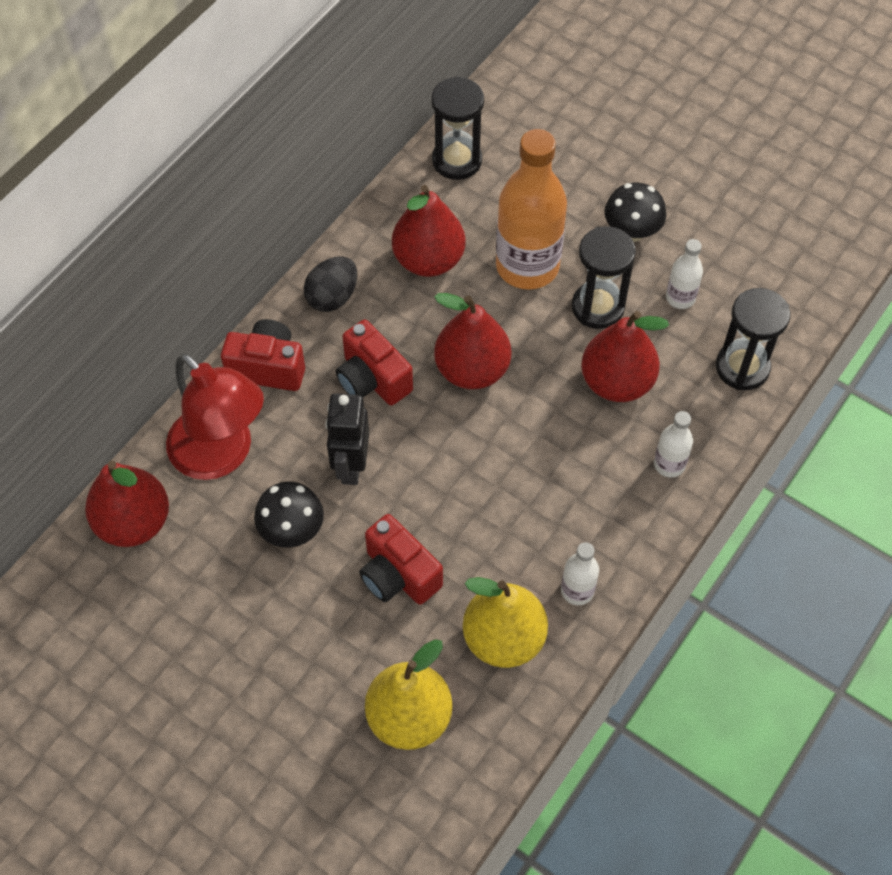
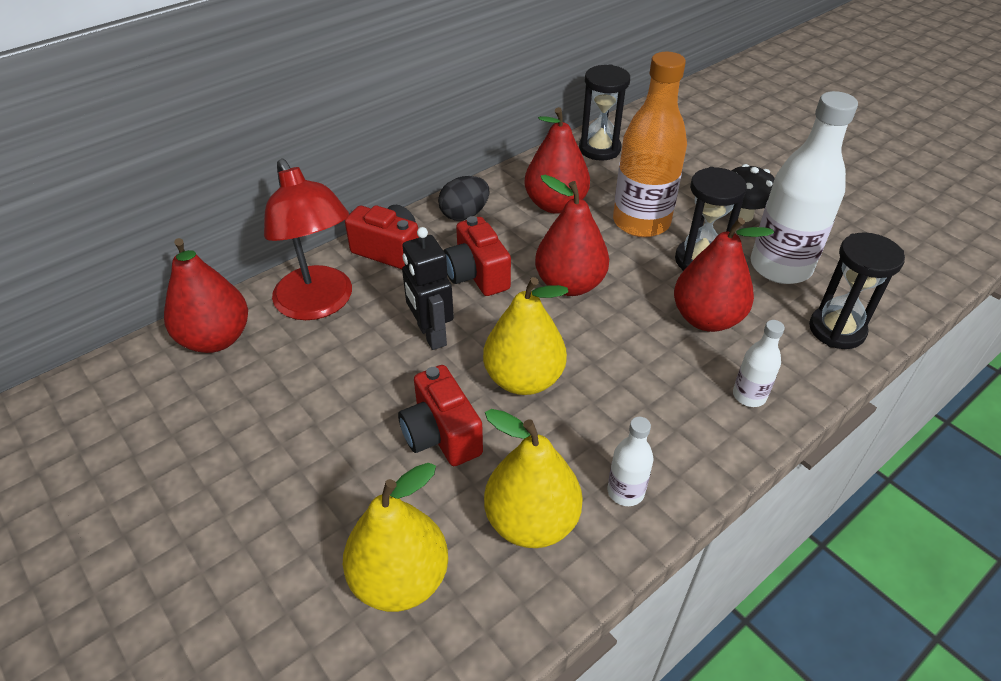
camera: 15 degrees right, 15 degrees down
(292, 530) = (354, 375): black mushroom -> none
(351, 466) = (431, 335): black robot -> black robot turned 45 degrees counterclockwise
(457, 496) = (523, 379): none -> yellow pear
(680, 298) = (780, 267): white bottle -> white bottle, size x2.15

